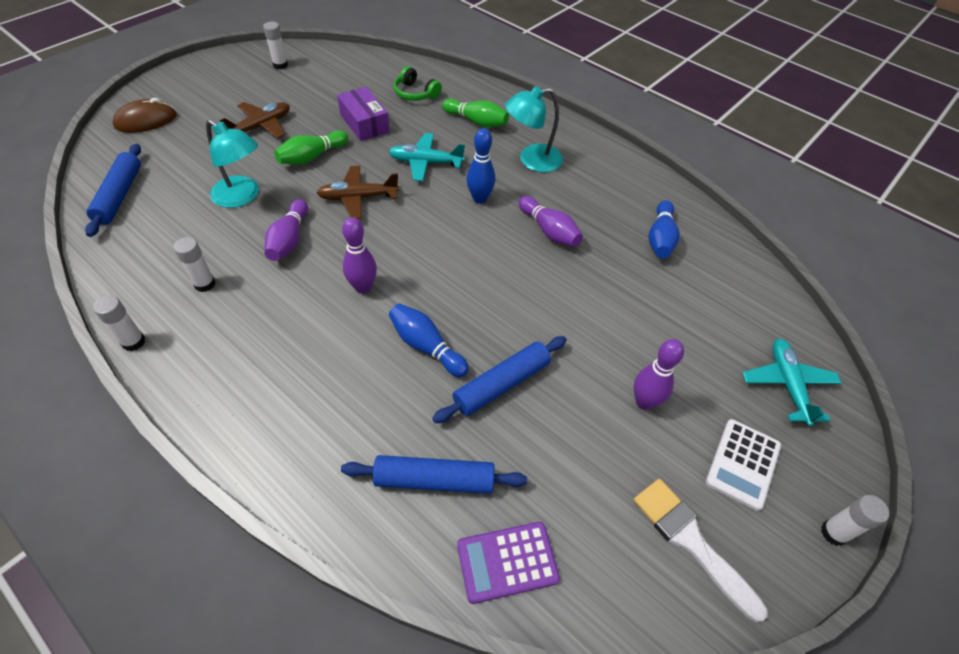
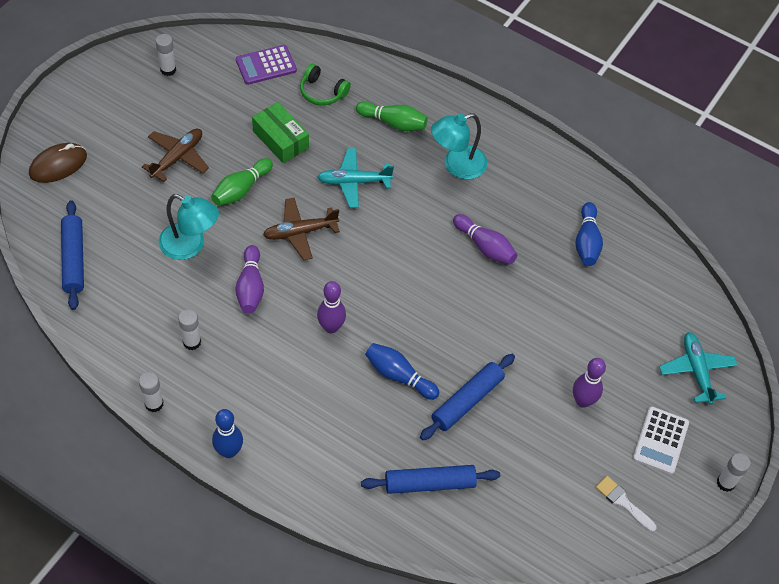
camera: 10 degrees left, 5 degrees up
(364, 123) = (280, 139): purple box -> green box
(479, 199) = (414, 218): blue bowling pin -> blue bowling pin (229, 451)
(507, 561) = (493, 533): purple calculator -> purple calculator (266, 65)
(691, 541) = (623, 502): white brush -> white brush, size x0.63

